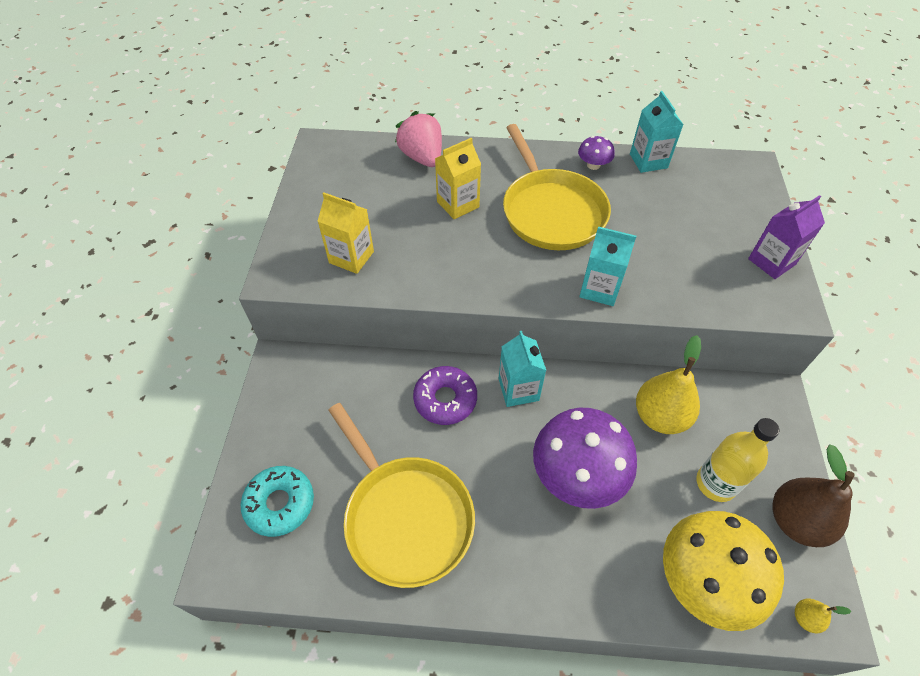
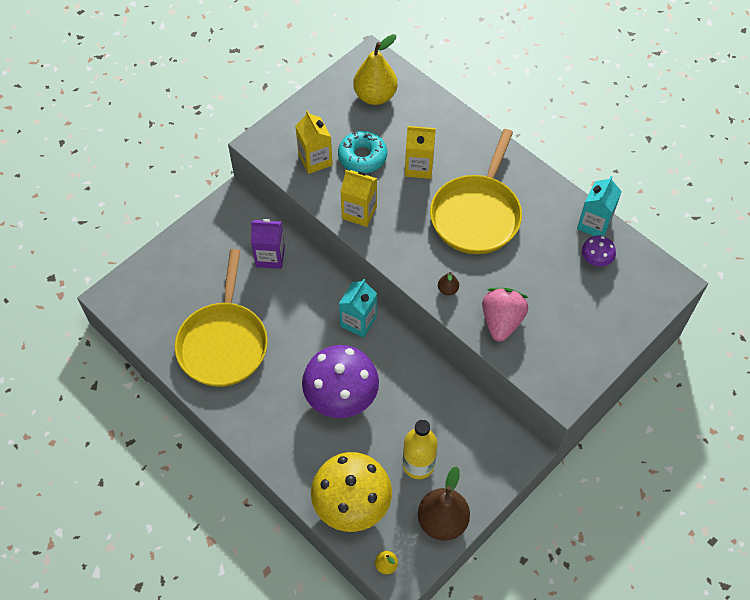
camera: 40 degrees right, 5 degrees up
(280, 504) = (166, 285): turquoise donut -> turquoise donut (362, 157)
(422, 157) = (431, 114): pink strawberry -> pink strawberry (501, 321)
(444, 276) = (359, 212): none -> yellow carton
(445, 399) = (308, 295): purple donut -> none
(593, 165) = (548, 200): purple mushroom -> purple mushroom (596, 259)
(599, 289) = (447, 289): turquoise carton -> brown pear
(660, 416) = (429, 404): yellow pear -> yellow pear (375, 96)
(771, 262) = (589, 356): purple carton -> purple carton (270, 257)

